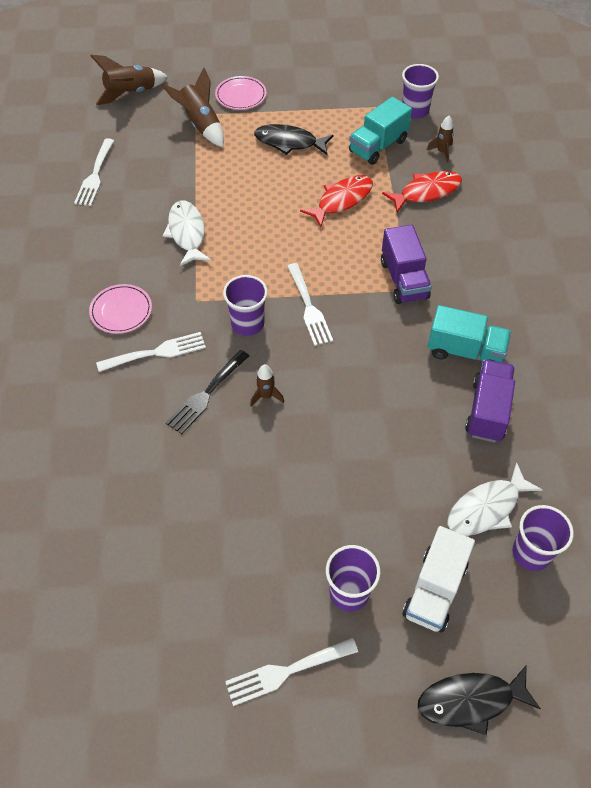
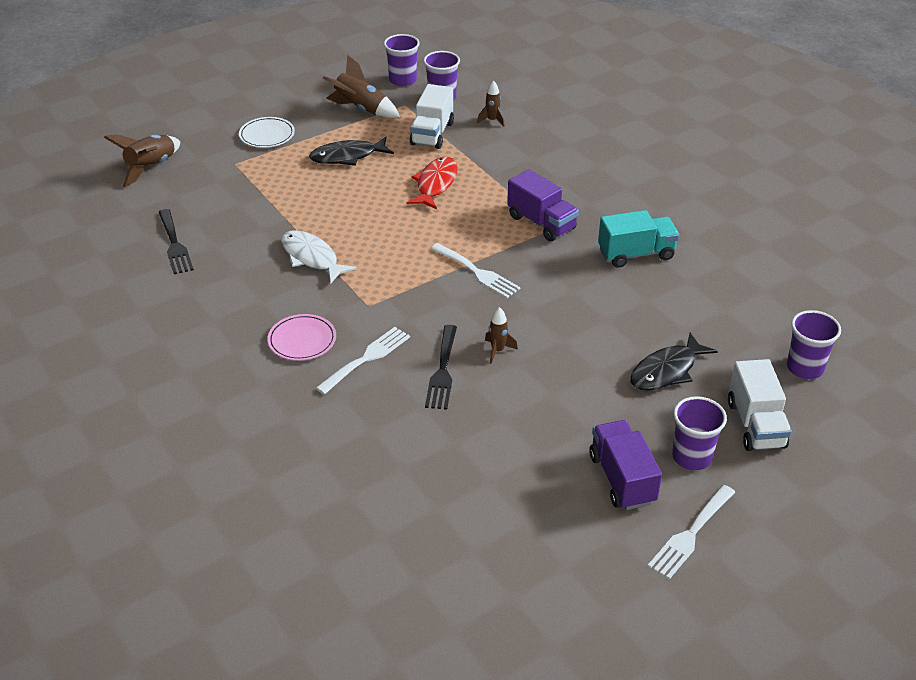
camera: 30 degrees left, 15 degrees down
(95, 175) = (174, 244): white fork -> black fork
(200, 125) = (247, 170): brown rocket -> brown rocket (361, 109)
(241, 95) = (267, 135): pink plate -> white plate
(247, 324) = (432, 305): purple cup -> purple cup (402, 80)
(378, 146) = (432, 134): turquoise truck -> white truck
(426, 192) = (504, 153): red fish -> none
(471, 701) = (846, 483): black fish -> black fish (667, 371)
(487, 411) = (689, 287): purple truck -> purple truck (622, 479)
(487, 508) = (746, 353): white fish -> none

